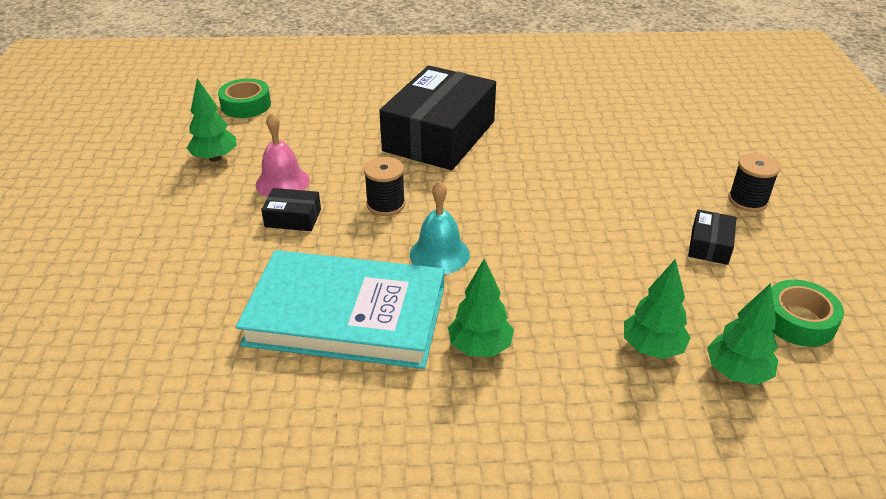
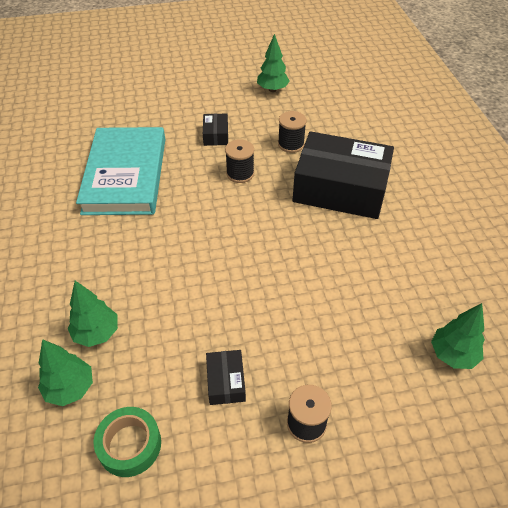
camera: 80 degrees right, 10 degrees up
(246, 105) = (342, 86): green tape -> none
(282, 182) = (253, 123): pink bell -> none
(344, 158) = (291, 144): none -> black spool
(439, 254) = (189, 208): turquoise bell -> none
(480, 347) = (98, 238): green tree -> green tree (452, 355)
(709, 245) = (226, 382): black box -> black box turned 75 degrees clockwise

